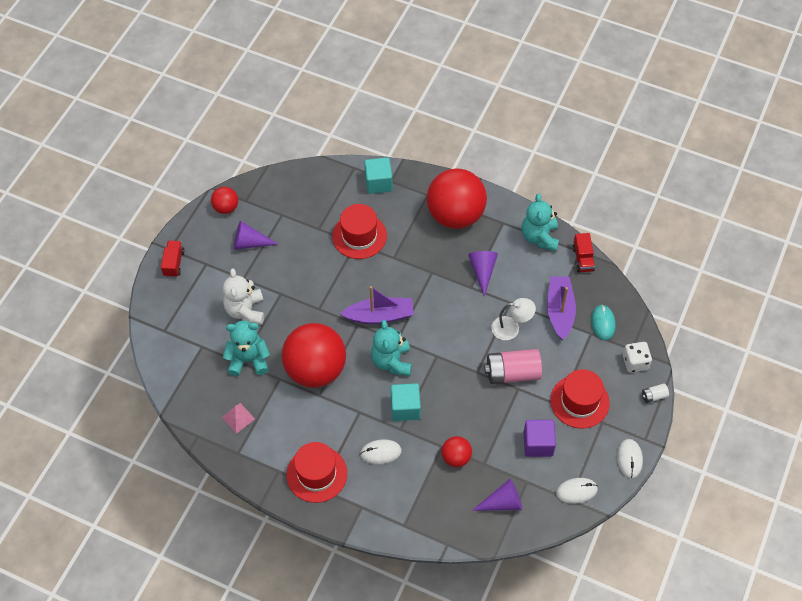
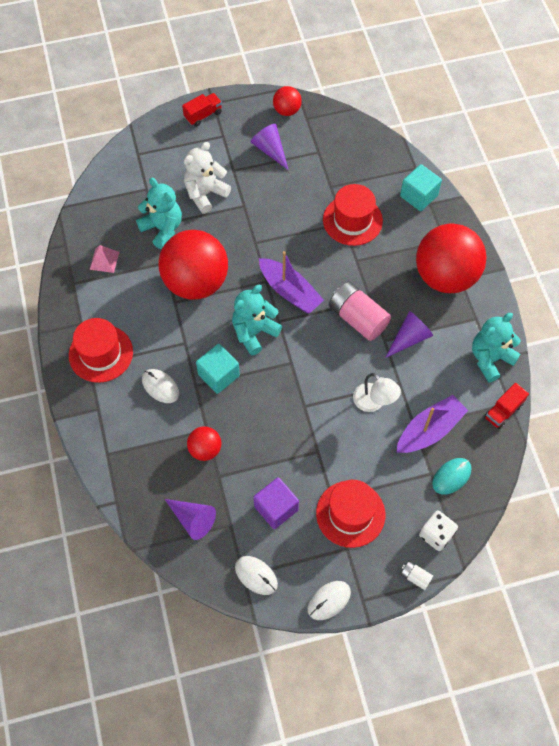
camera: 50 degrees right, 5 degrees up
(512, 373) = (328, 436): pink battery -> pink battery (357, 318)

